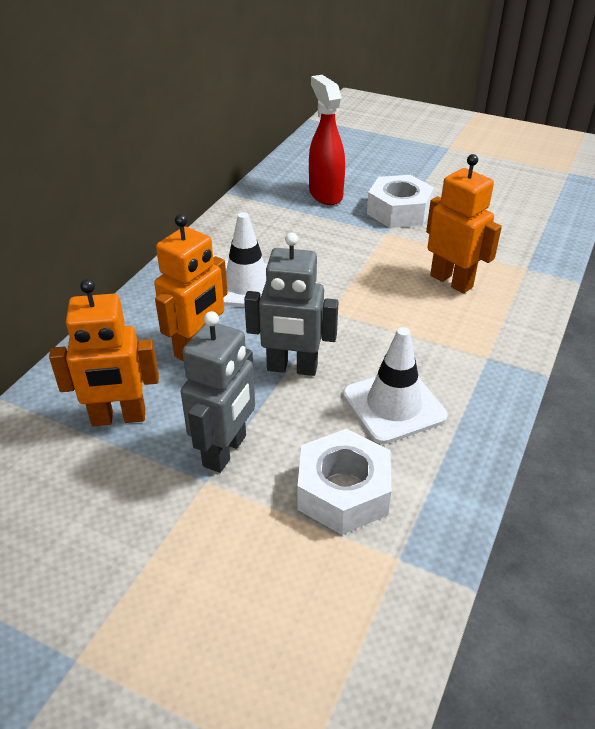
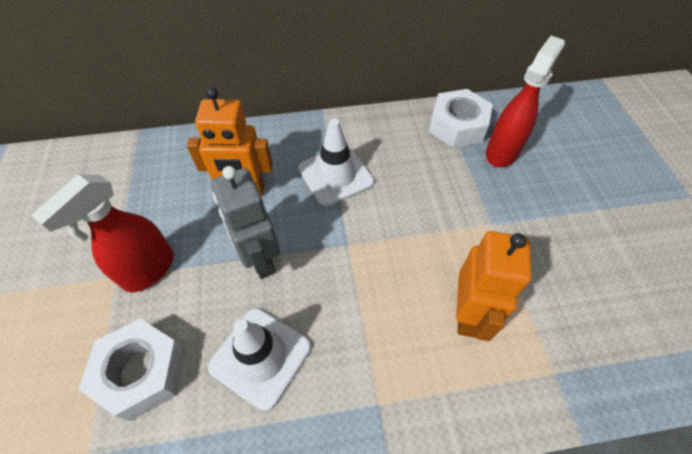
camera: 55 degrees right, 15 degrees up
(118, 418) = (150, 193): orange robot -> none
(225, 451) = (148, 270): grey robot -> red spray bottle
(399, 211) = (534, 215): white nut -> white nut (457, 126)

